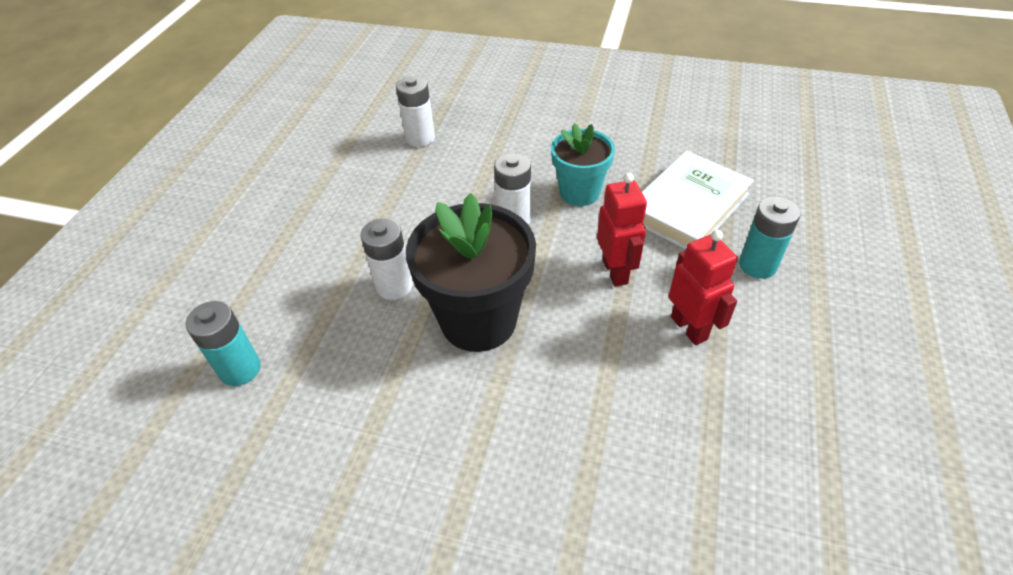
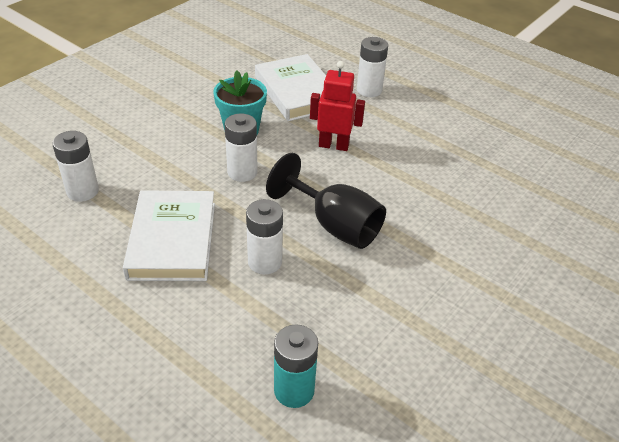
camera: 70 degrees left, 5 degrees down
(390, 214) = (172, 240): none -> white book
(478, 320) = (334, 225): black flower pot -> black goblet
(689, 328) = (401, 136): red robot -> none
(757, 265) = (369, 90): turquoise battery -> white battery

